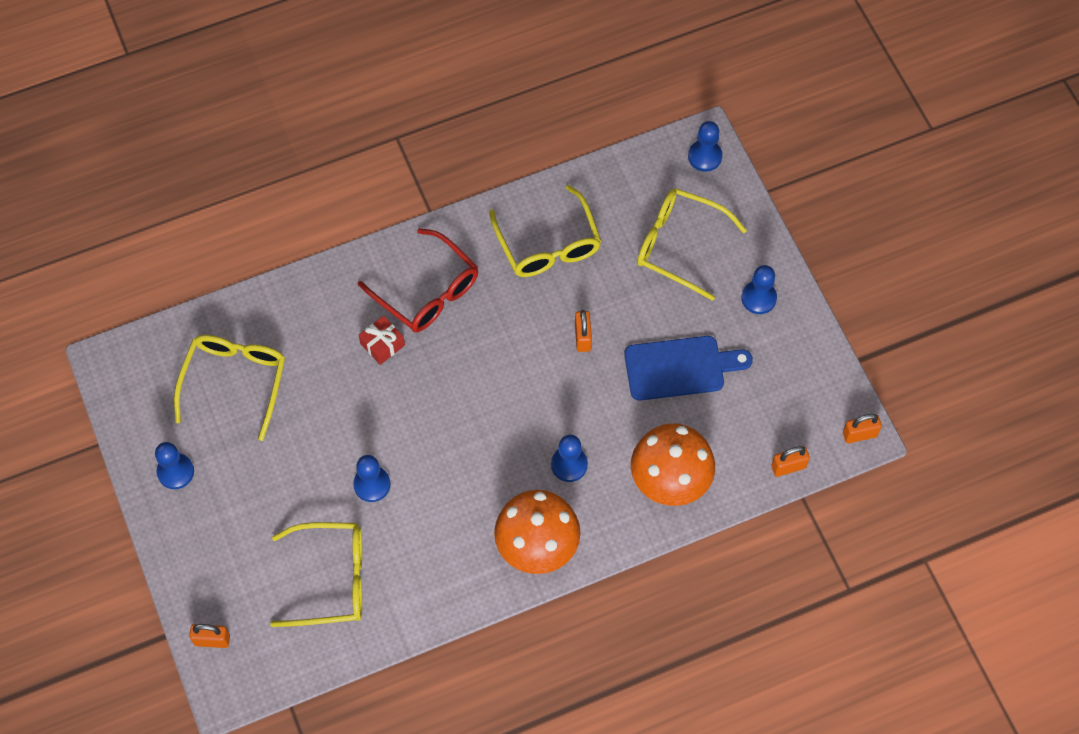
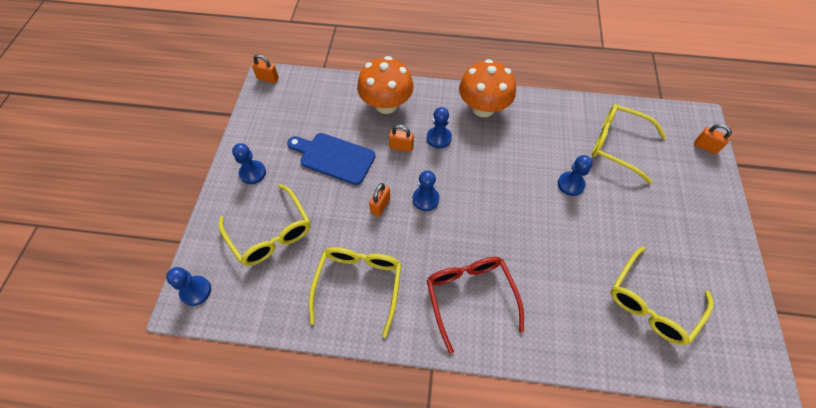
camera: 150 degrees left, 5 degrees down
(175, 472) = (714, 258): blue pawn -> blue pawn (425, 199)
(382, 344) = (524, 273): red gift -> none
(788, 467) = (318, 82): orange padlock -> orange padlock (401, 147)

